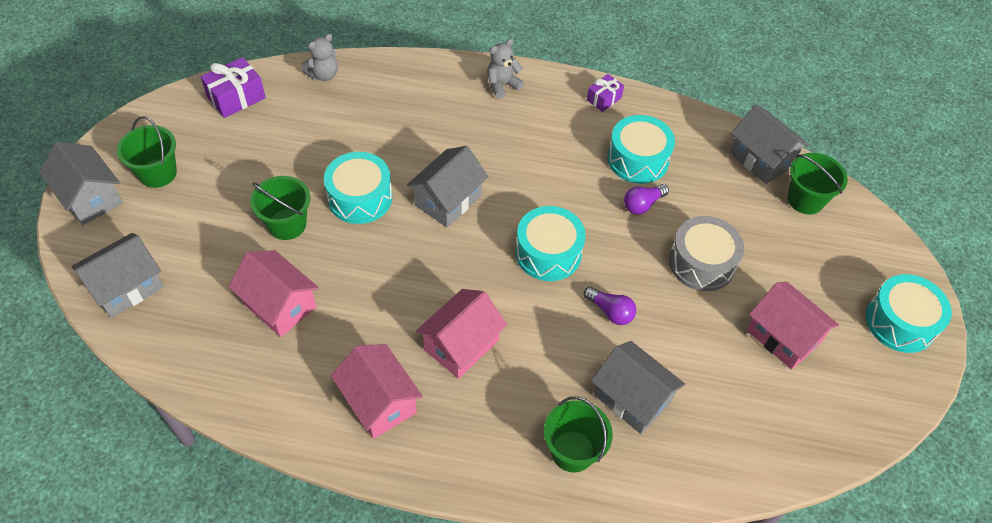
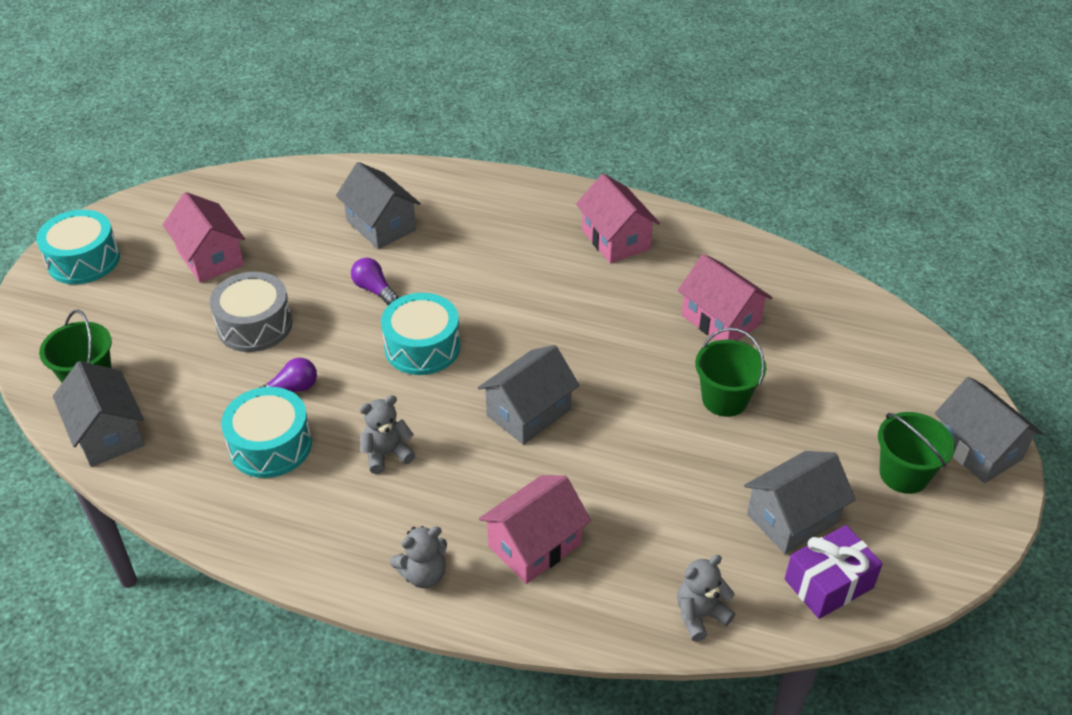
camera: 170 degrees left, 10 degrees down
(127, 287) = (889, 348): grey house -> grey house (792, 518)
(360, 198) = (638, 423): turquoise drum -> none
(461, 345) = (533, 274): pink house -> pink house (534, 545)
(549, 159) = (387, 454): none -> grey teddy bear
(572, 451) = (447, 197): green bucket -> none
(604, 99) = (278, 539): purple gift -> none

